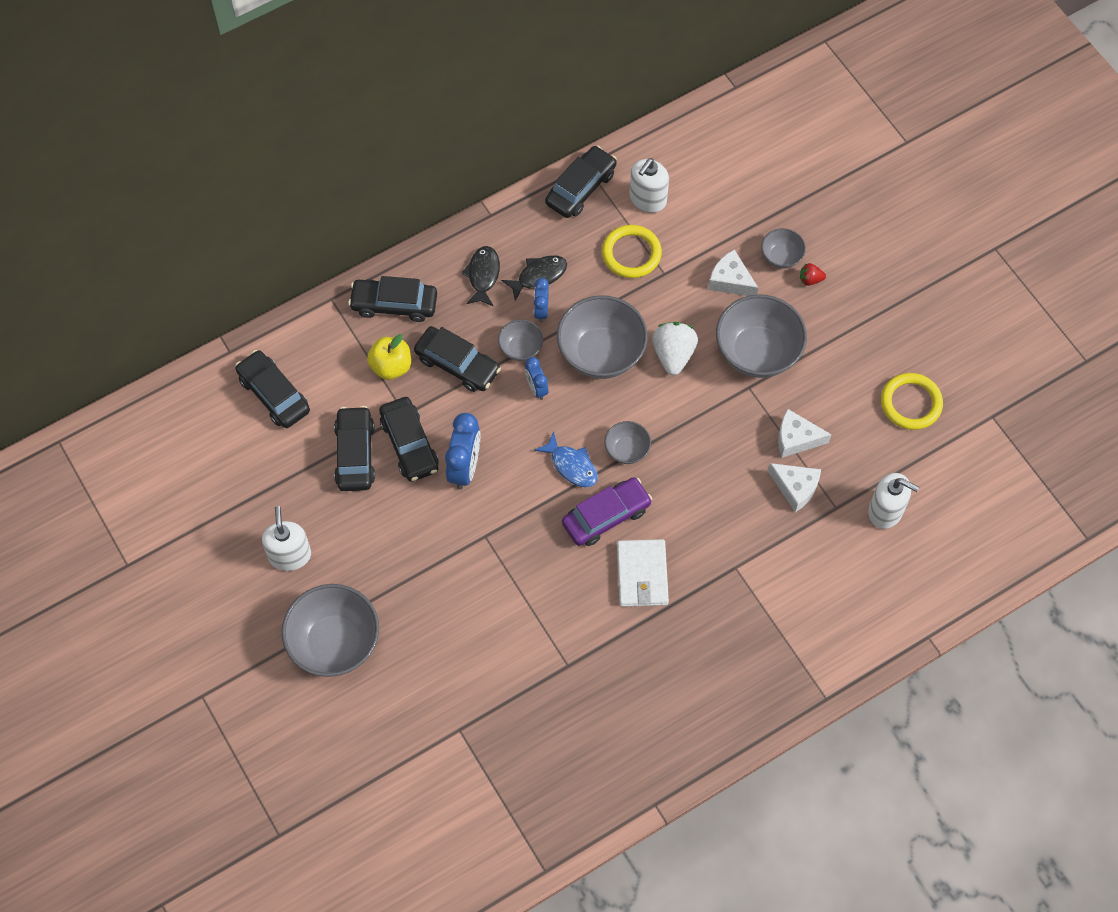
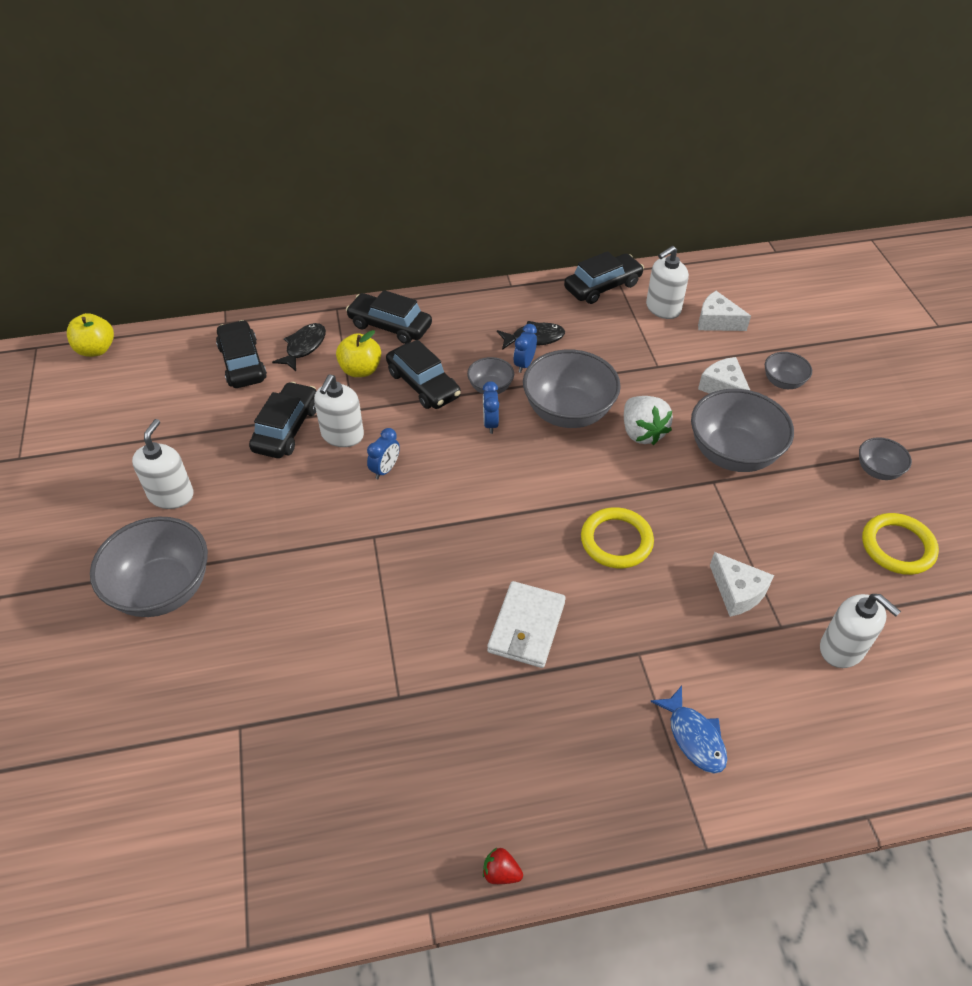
camera: 20 degrees right, 15 degrees down
(121, 425) = (96, 349): none -> yellow apple
(409, 444) = (342, 435): black car -> white soap dispenser
(464, 467) = (385, 469): blue clock -> blue clock, size x0.58
(483, 275) = (482, 325): black fish -> black fish (304, 347)
(571, 465) = (495, 499): blue fish -> blue fish (694, 737)
(606, 516) = (511, 556): purple car -> none
(627, 450) = (559, 501): grey bowl -> grey bowl (877, 470)
(631, 253) = (631, 343): yellow ring -> yellow ring (616, 541)
(673, 354) = (642, 432): white strawberry -> white strawberry turned 135 degrees clockwise
(796, 439) = (752, 543): white cheese -> white cheese (717, 321)
(810, 279) = (809, 408): red strawberry -> red strawberry (501, 872)

